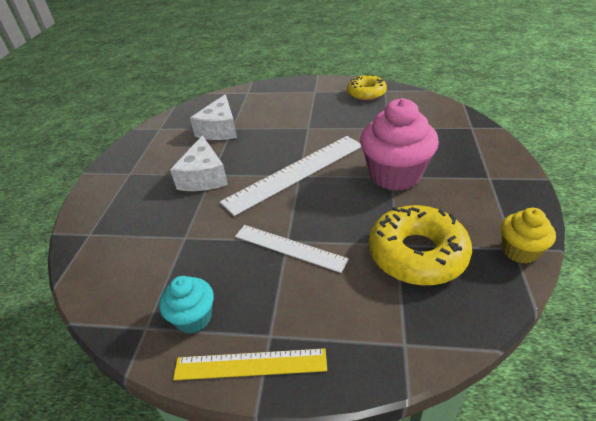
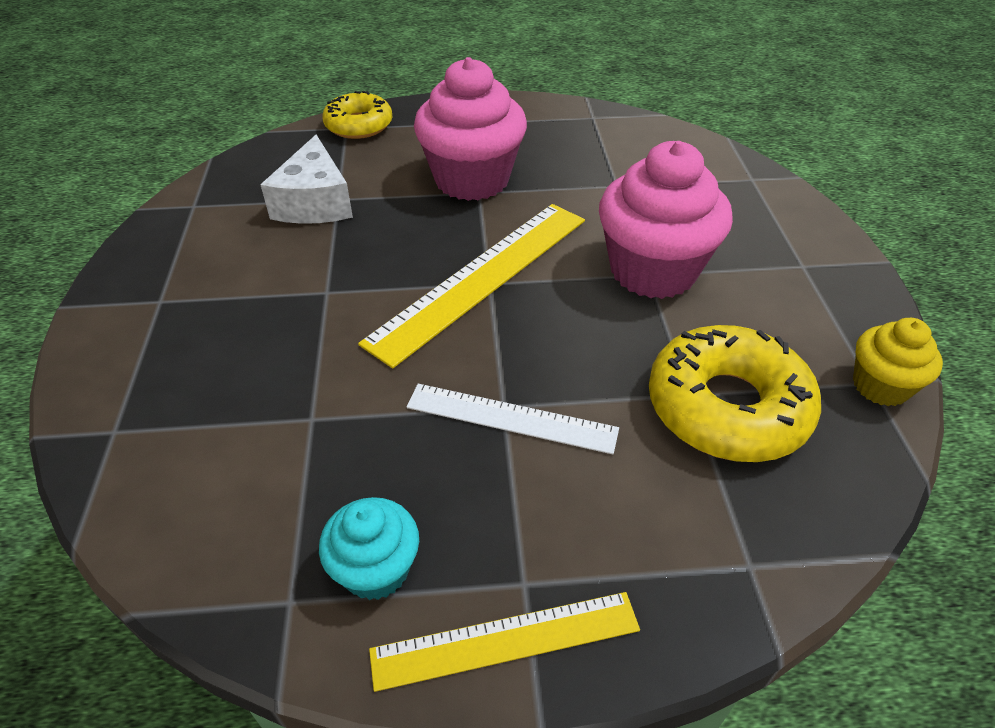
camera: 15 degrees left, 5 degrees up
(204, 177) = (312, 297): white cheese -> none
(295, 172) = (481, 278): white ruler -> yellow ruler
(306, 121) = (472, 180): none -> pink cupcake
(366, 93) = (562, 123): yellow donut -> yellow donut (359, 125)

